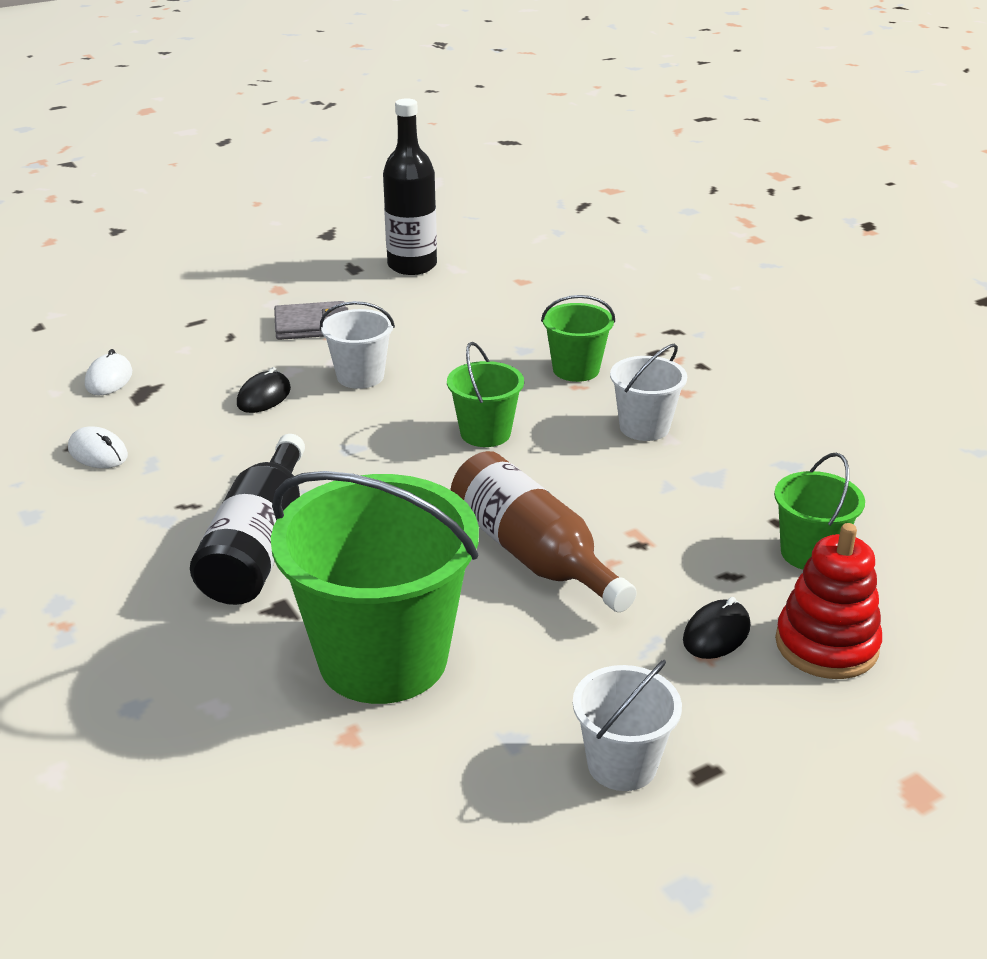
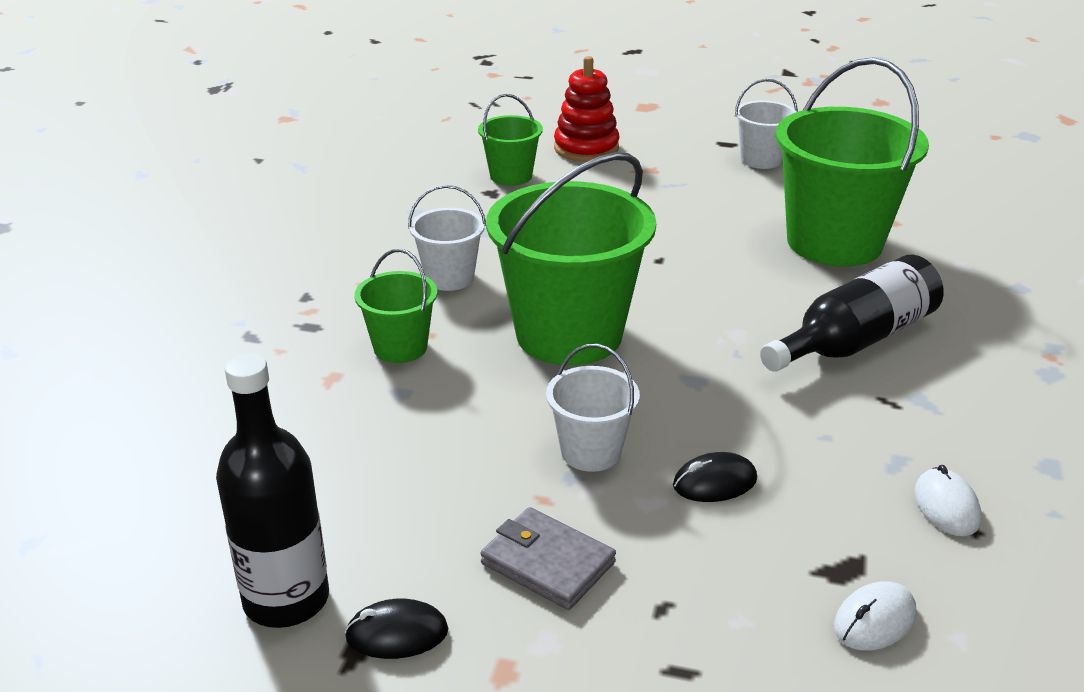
camera: 135 degrees left, 0 degrees up
(485, 433) = (569, 334): green bucket -> green bucket, size x2.02
(532, 554) = (668, 247): brown bottle -> none
(716, 634) = (630, 173): black mouse -> black mouse (397, 634)

